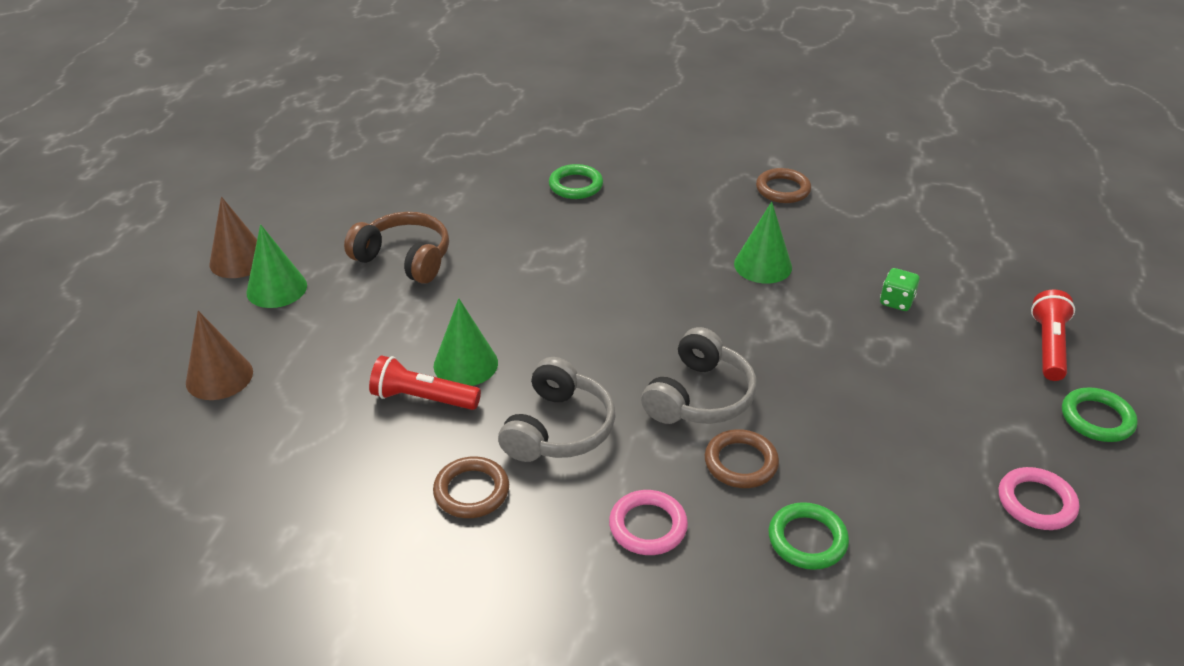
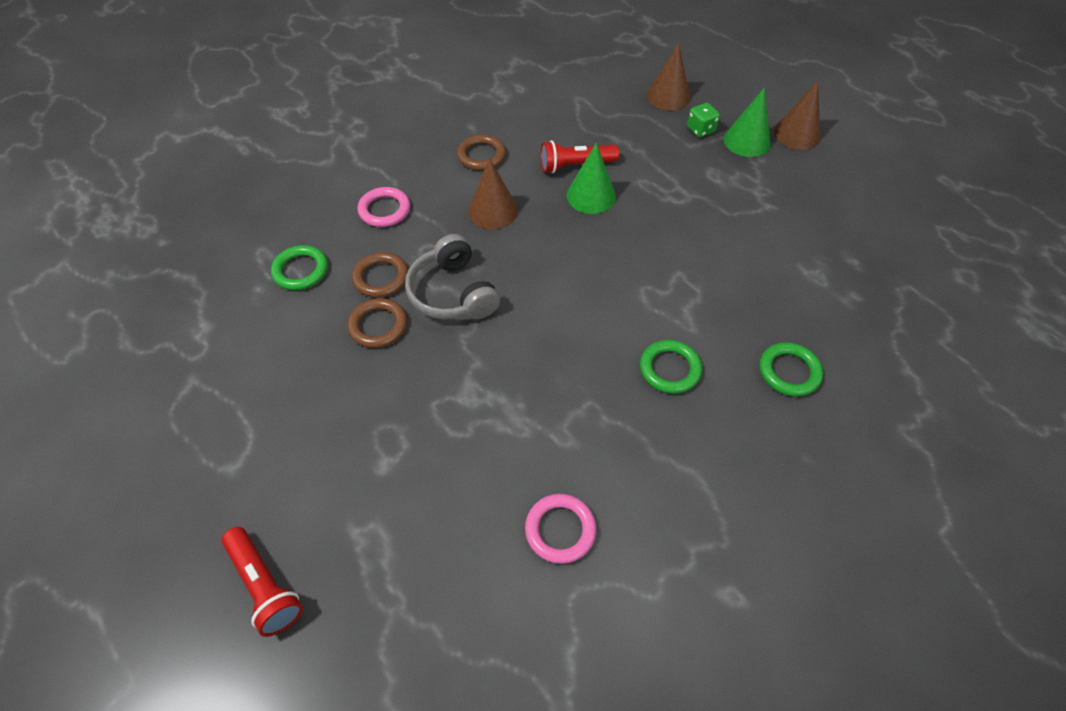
camera: 125 degrees right, 15 degrees up
(404, 259) = (740, 212): brown headphones -> none
(422, 398) = (575, 165): red flashlight -> red flashlight turned 150 degrees counterclockwise
(559, 429) = (493, 210): grey headphones -> brown cone
(763, 265) = (558, 438): green cone -> none
(782, 189) = (669, 557): brown ring -> brown ring (378, 326)
(896, 301) = (425, 508): green dice -> green dice (700, 130)
(1036, 502) = (185, 411): pink ring -> pink ring (560, 530)
(1097, 419) = (179, 533): green ring -> green ring (669, 369)

